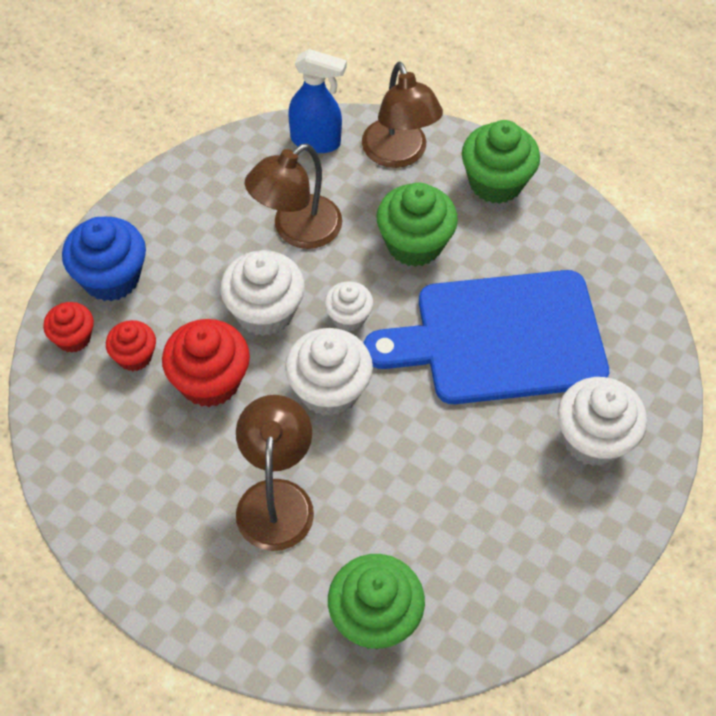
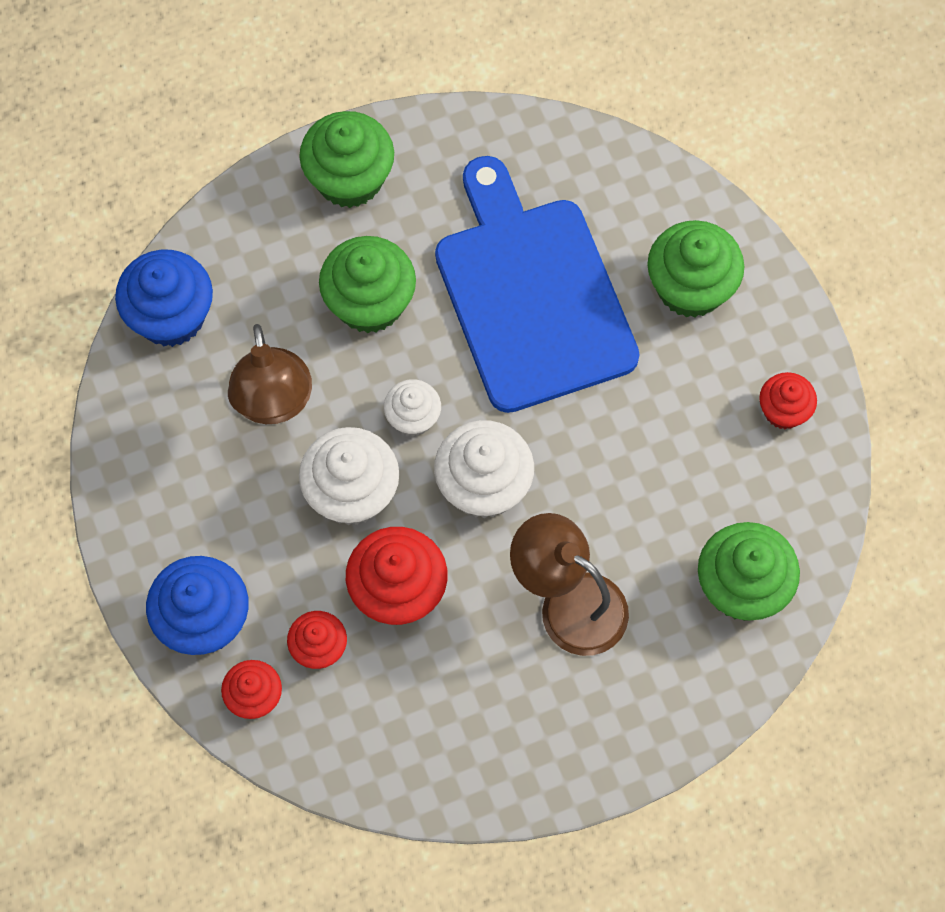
camera: 55 degrees left, 10 degrees up
(316, 141) = (171, 316): blue spray bottle -> blue cupcake
(398, 154) = (247, 247): brown lamp -> none
(500, 338) = (532, 295): blue cutting board -> blue cutting board turned 135 degrees clockwise
(545, 564) = (783, 411): none -> red cupcake
(593, 439) = (690, 287): white cupcake -> green cupcake

